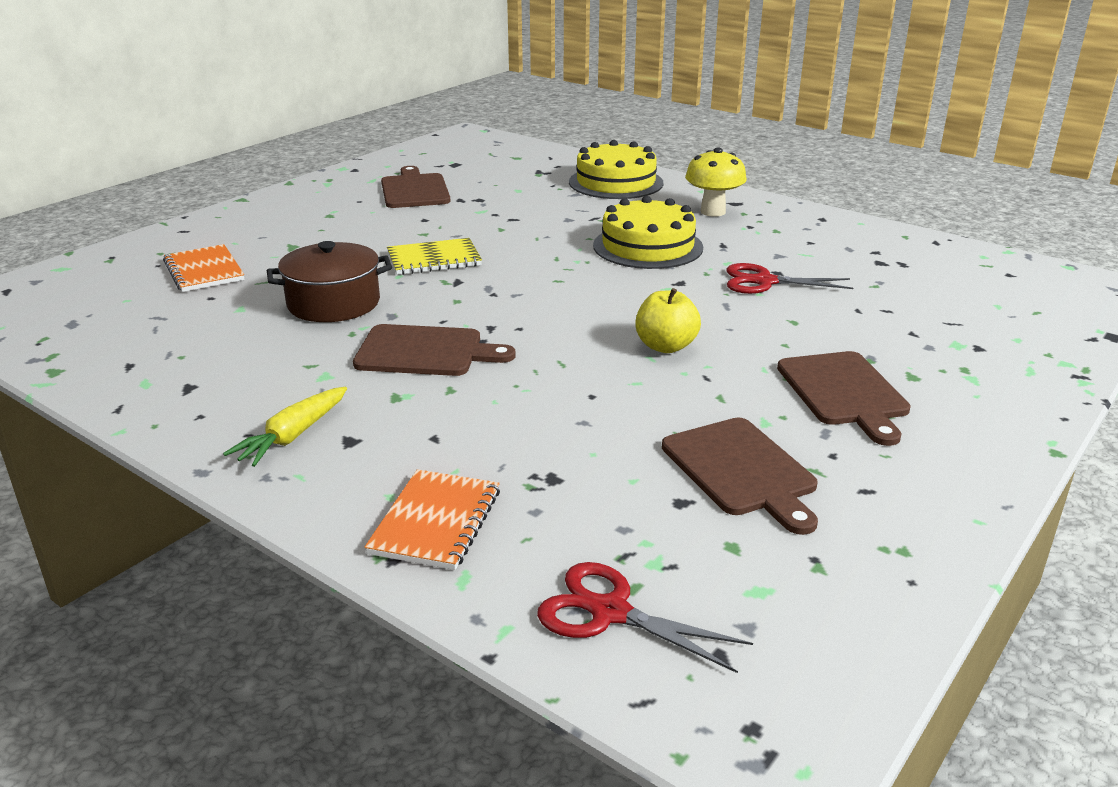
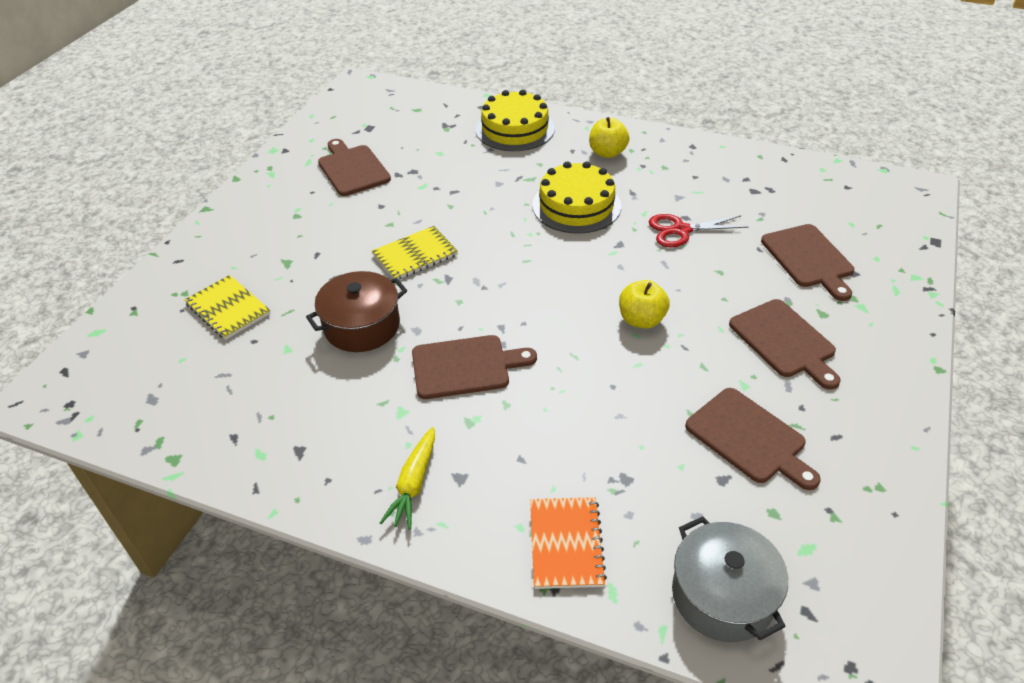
camera: 15 degrees left, 15 degrees up
(204, 271) = (228, 309): orange notebook -> yellow notebook
(609, 612) = (722, 595): red scissors -> grey pot
(713, 212) = (607, 153): yellow mushroom -> yellow apple
(921, 327) = (809, 259): none -> brown cutting board

